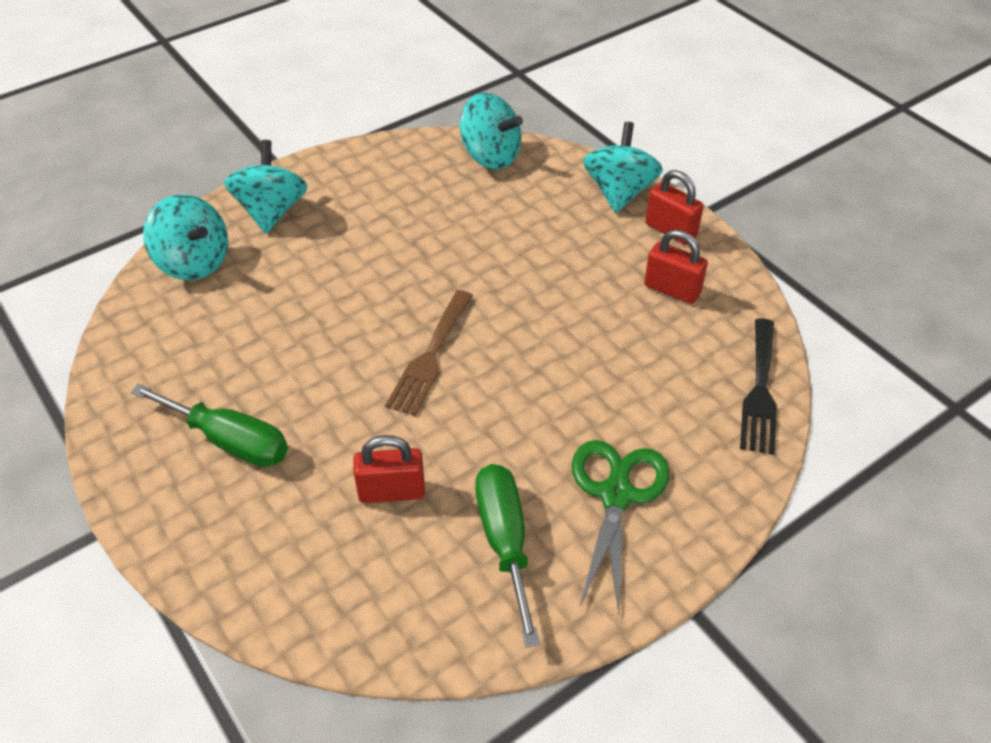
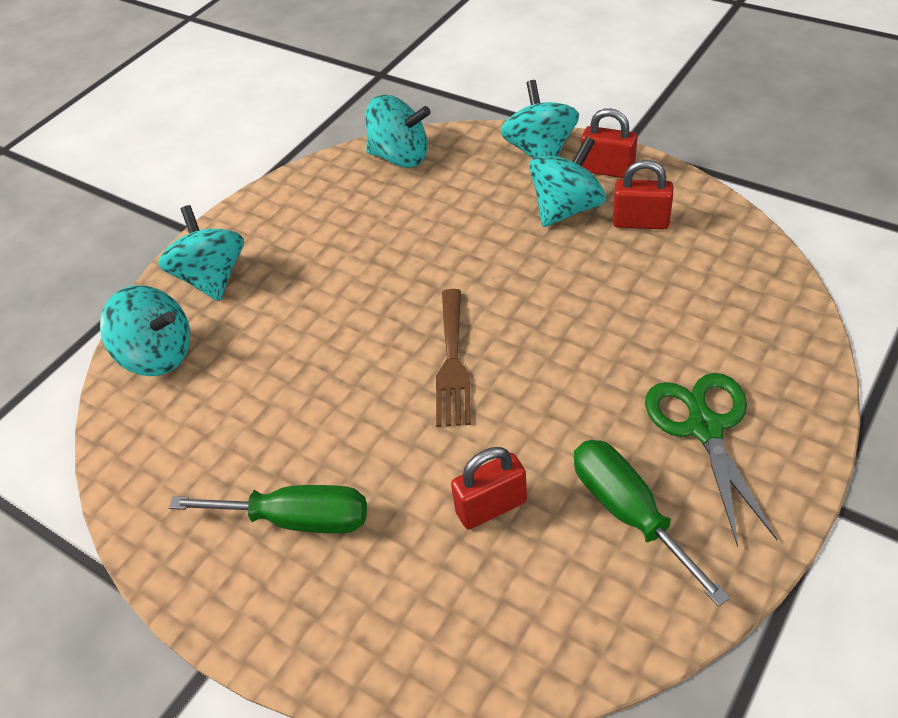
camera: 15 degrees left, 0 degrees up
(611, 254) = (566, 209): none -> turquoise spinning top
(760, 391) = (773, 285): black fork -> none

